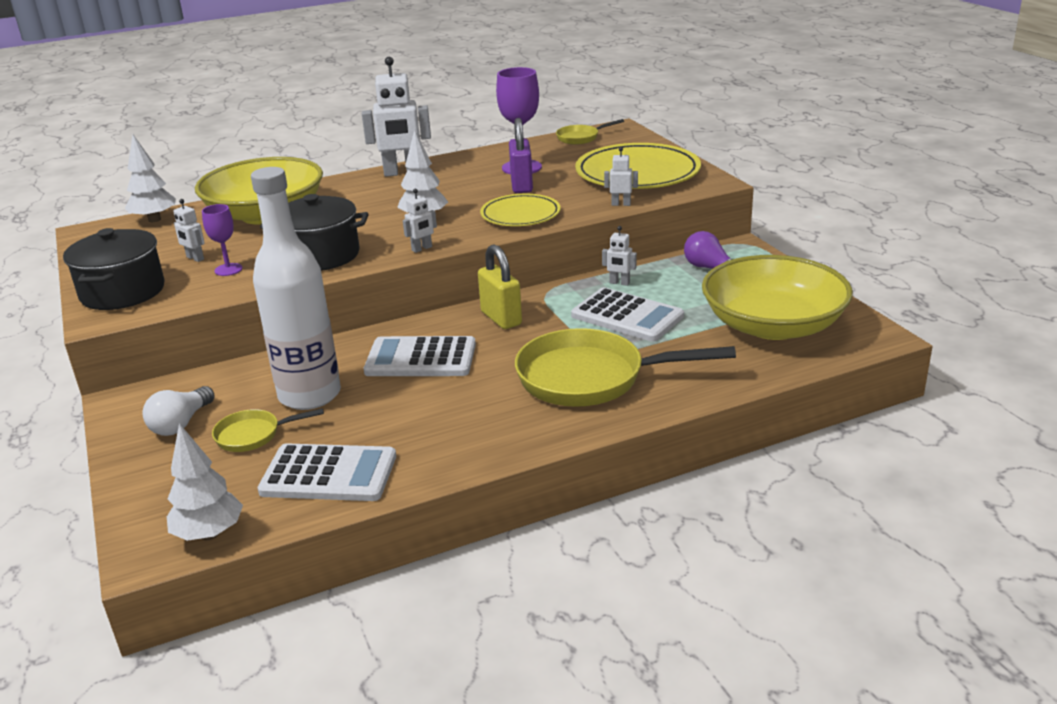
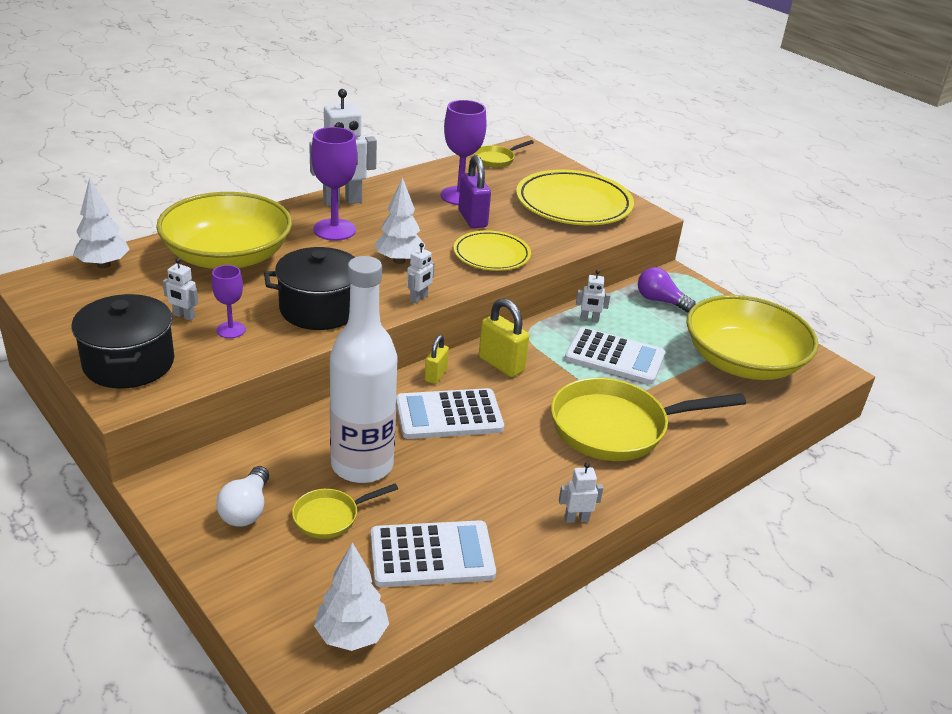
camera: 20 degrees left, 5 degrees up
(379, 194) = (334, 230): none -> purple goblet
(429, 325) = (435, 375): none -> yellow padlock
(621, 204) = (578, 241): white robot -> white robot (576, 519)

